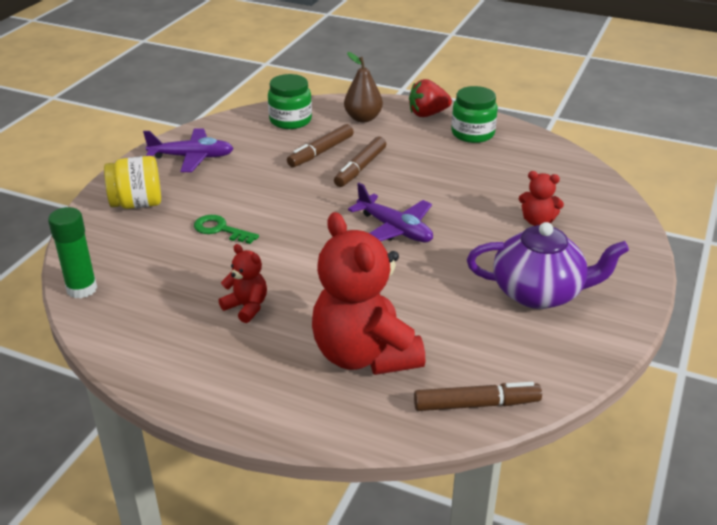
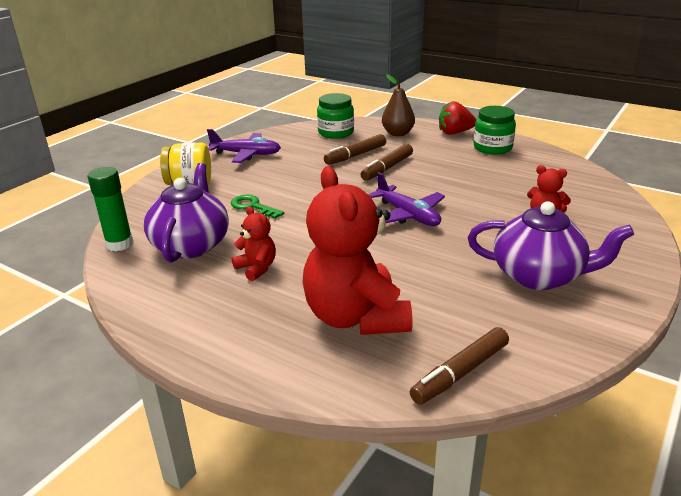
camera: 10 degrees right, 5 degrees down
(165, 284) = (191, 245): none -> purple teapot
(476, 404) = (460, 373): brown marker -> brown marker turned 135 degrees clockwise

